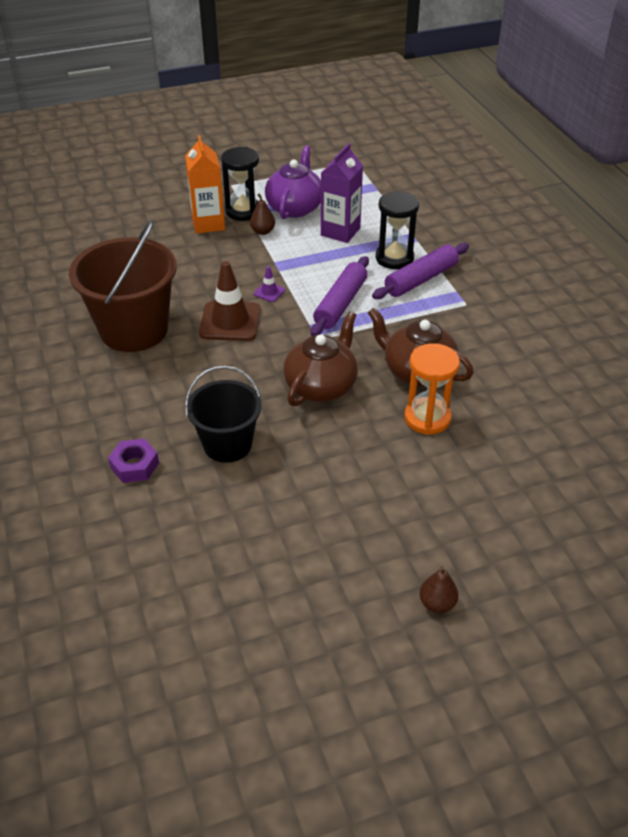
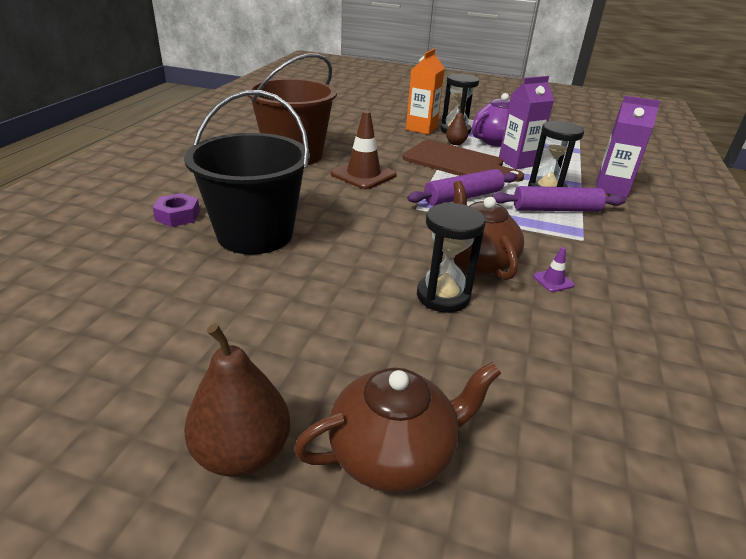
camera: 35 degrees right, 10 degrees down
(227, 444) = (255, 234): black bucket -> black bucket, size x1.58
(269, 292) = (415, 171): purple traffic cone -> purple traffic cone (553, 281)
(291, 259) = (457, 162): none -> brown cutting board
(321, 386) = (378, 234): brown teapot -> brown teapot (394, 453)
(427, 418) = (443, 296): orange hourglass -> black hourglass
(437, 603) = (242, 453): brown pear -> brown pear, size x1.86
(439, 229) = (611, 188): none -> purple carton

